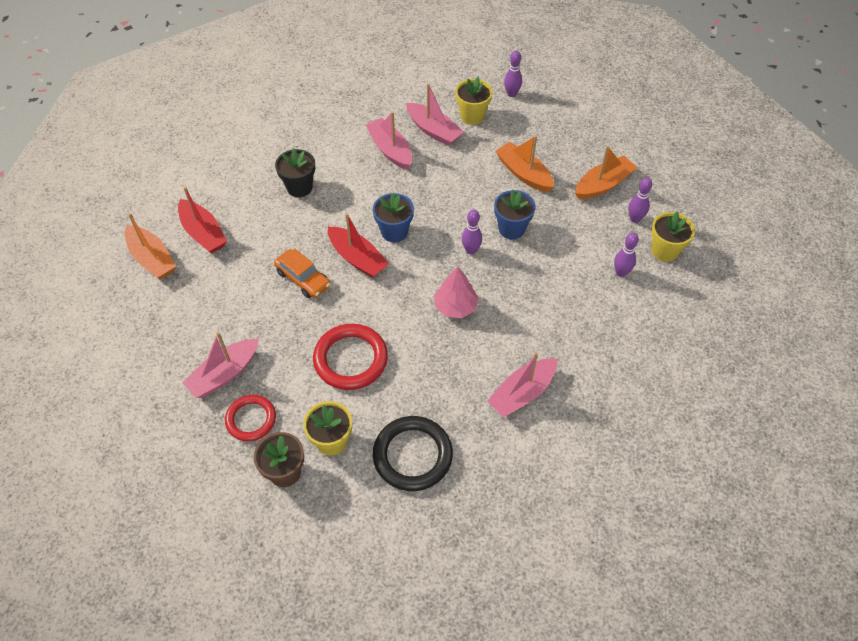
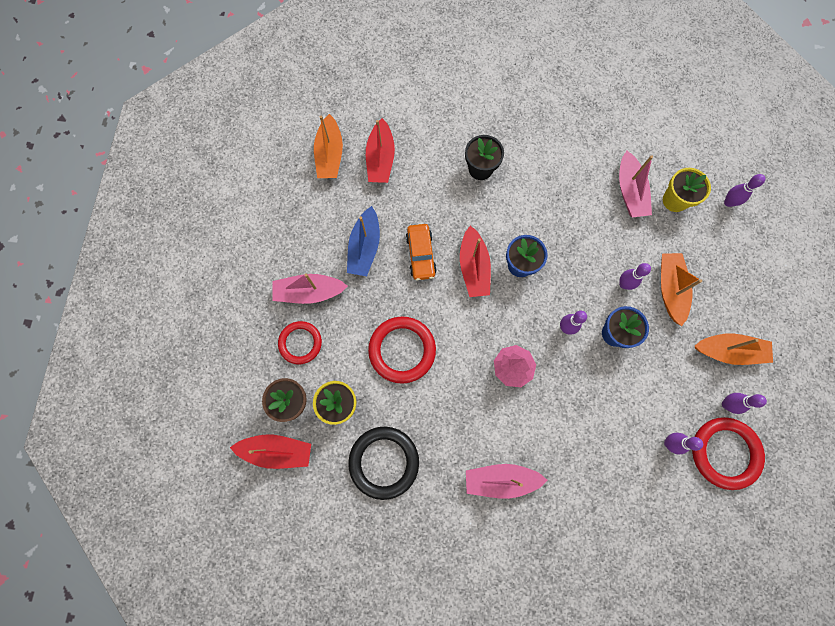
camera: 40 degrees right, 20 degrees up
(247, 306) = (365, 247): none -> blue boat
(305, 522) = (277, 451): none -> red boat
(390, 150) = (579, 185): pink boat -> none
(487, 192) = (624, 284): none -> purple bowling pin
(664, 250) = (724, 453): yellow flower pot -> red ring

